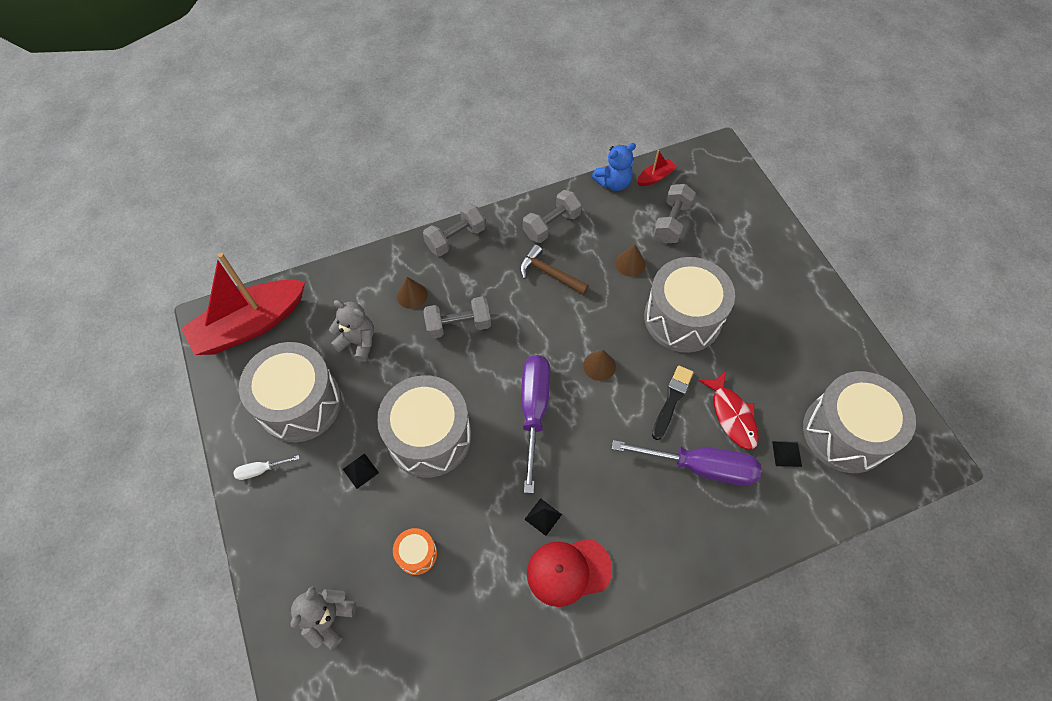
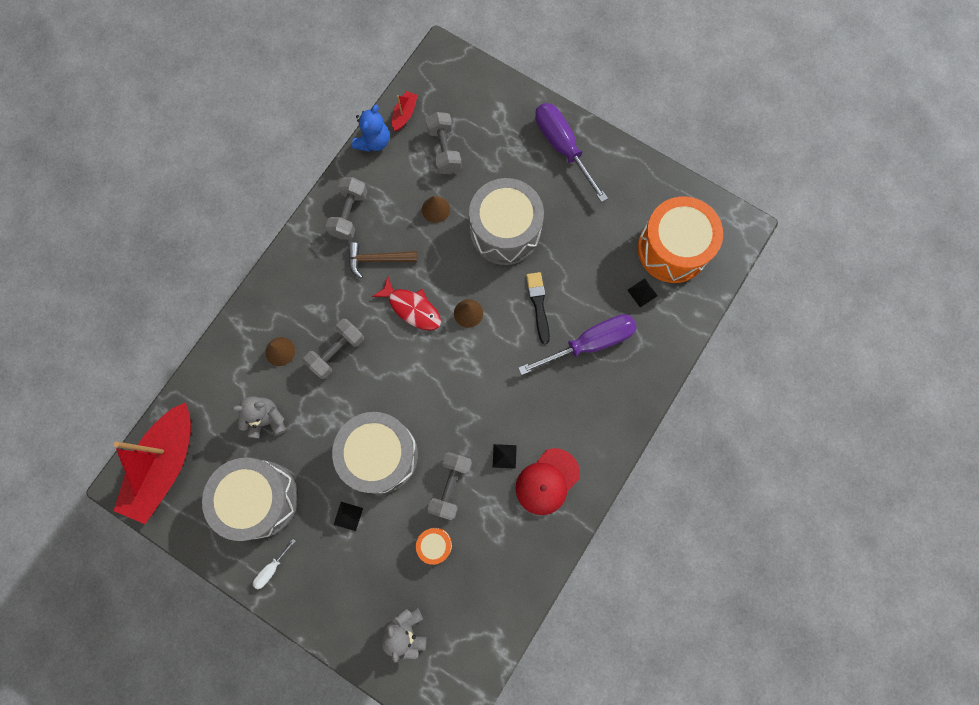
camera: 35 degrees left, 15 degrees up
(455, 238) = (278, 277): grey dumbbell -> grey dumbbell (450, 486)
(534, 411) = (444, 382): purple screwdriver -> purple screwdriver (563, 148)
(732, 415) = (588, 288): red fish -> red fish (412, 308)
(845, 432) = (672, 249): grey drum -> orange drum

